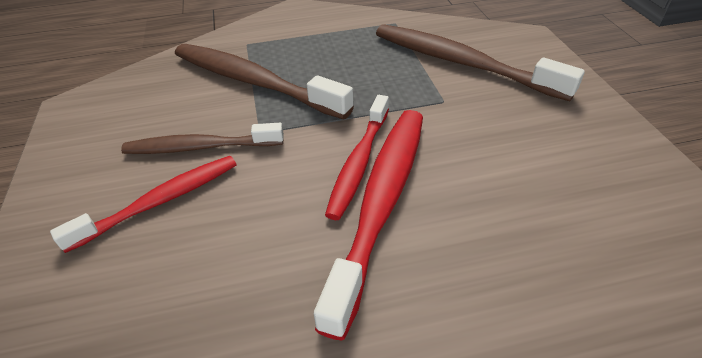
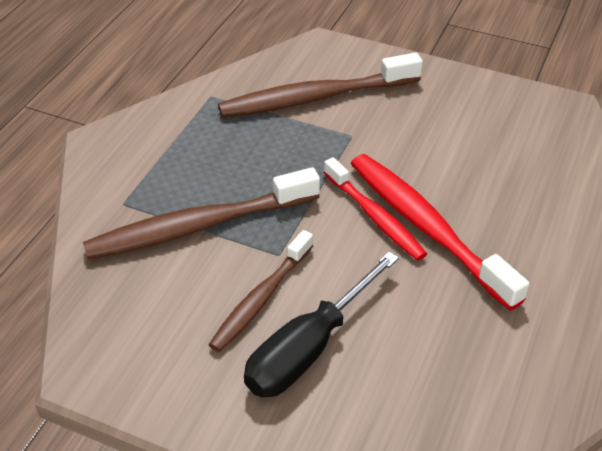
camera: 55 degrees left, 0 degrees up
(160, 202) = (309, 349): red toothbrush -> black screwdriver

